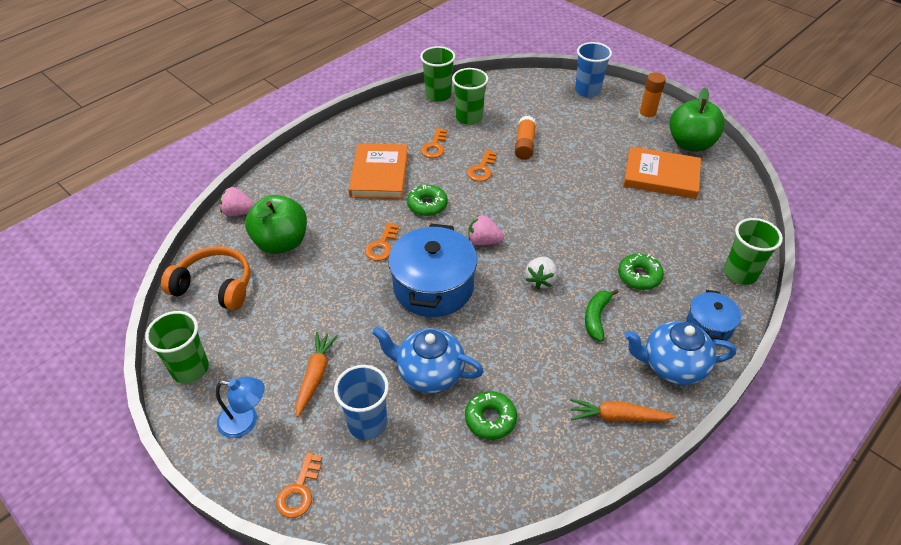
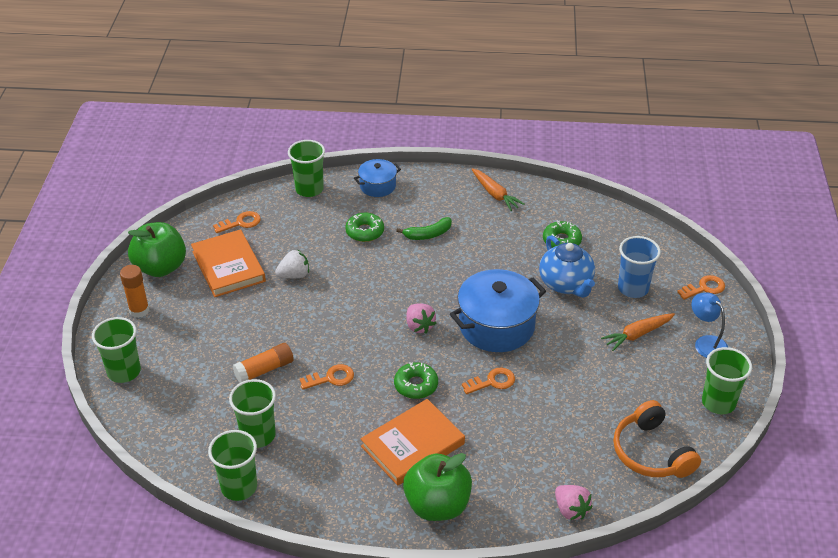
camera: 130 degrees left, 5 degrees down
(281, 242) = (564, 448): green apple -> green apple (437, 505)
(434, 146) = (331, 432): orange key -> orange key (241, 223)
(540, 280) = (424, 275): white strawberry -> white strawberry (294, 275)
(587, 91) = (124, 371): blue cup -> green cup
(672, 365) = (430, 188): blue teapot -> none

